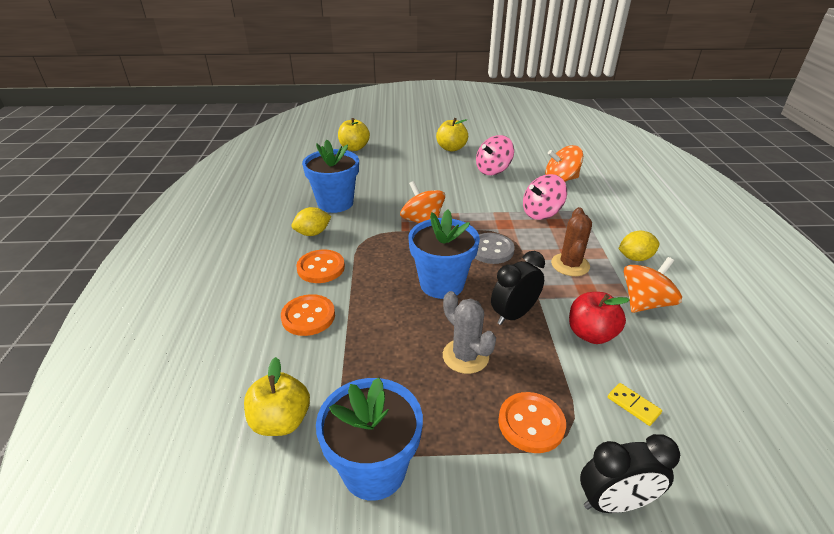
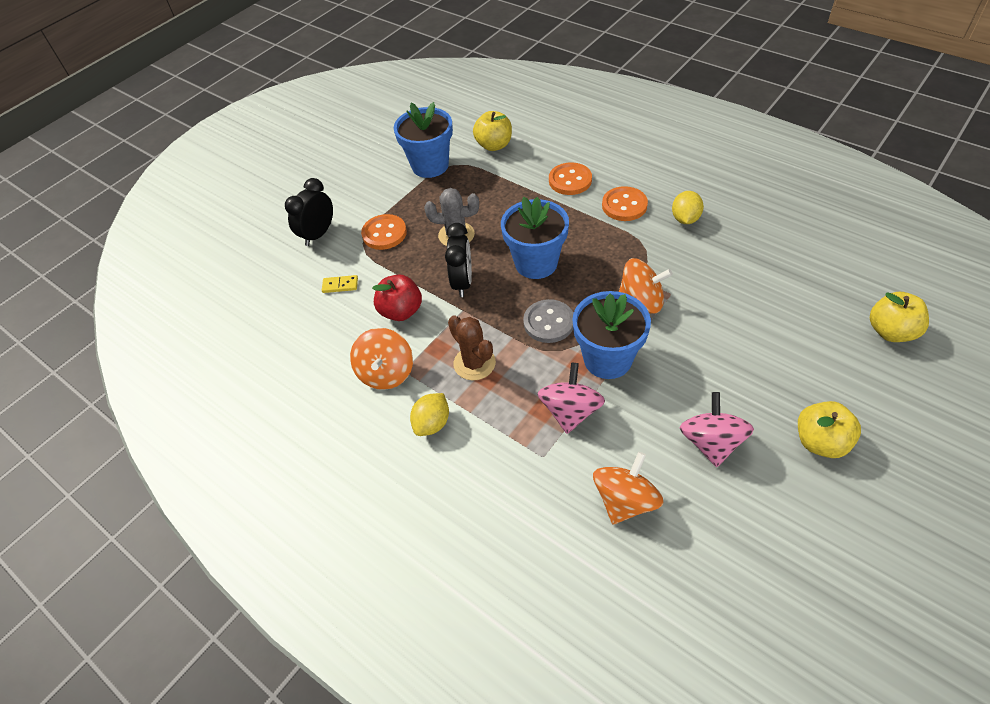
camera: 135 degrees right, 15 degrees up
(335, 203) = (734, 254): blue flower pot -> blue flower pot (607, 359)

